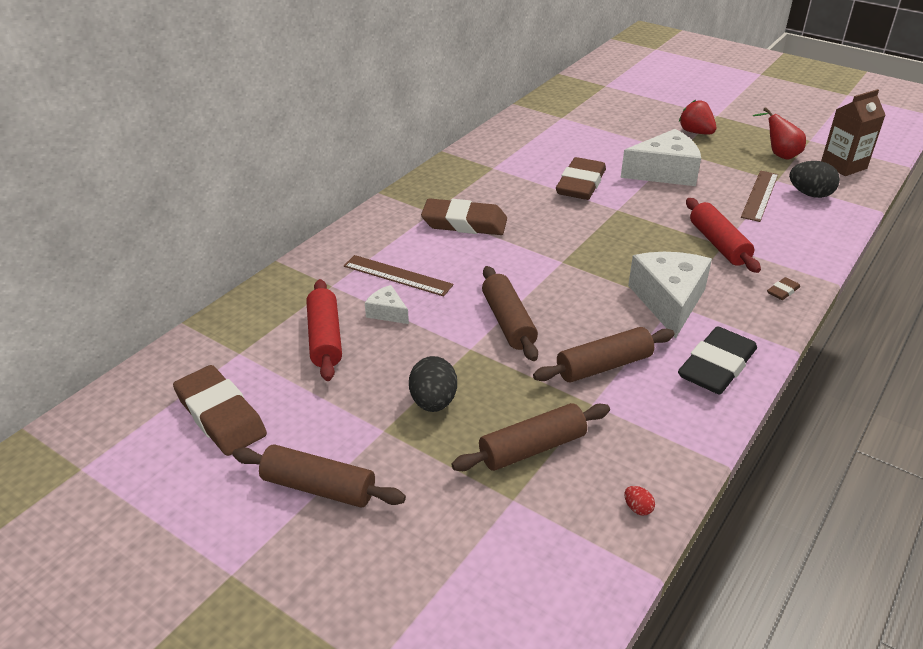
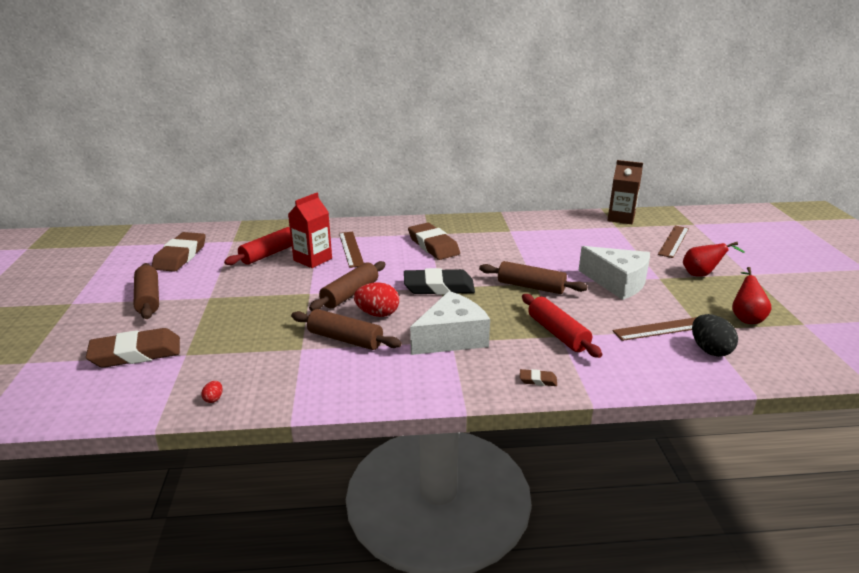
camera: 50 degrees right, 10 degrees down
(387, 312) = (312, 259): white cheese -> red carton
(433, 402) = (247, 301): black egg -> none
(532, 448) = (237, 344): brown rolling pin -> brown rolling pin (531, 287)
(573, 323) = (377, 314): none -> red egg
(580, 184) = (543, 261): brown eraser -> brown eraser (136, 353)
(624, 110) = (674, 241): none -> brown ruler
(695, 132) = (702, 275): red strawberry -> red pear
(716, 366) = (399, 381): black eraser -> black eraser (439, 287)
(718, 244) = (558, 333): red rolling pin -> red rolling pin turned 60 degrees counterclockwise
(843, 166) = (795, 352): brown carton -> brown carton (621, 218)

